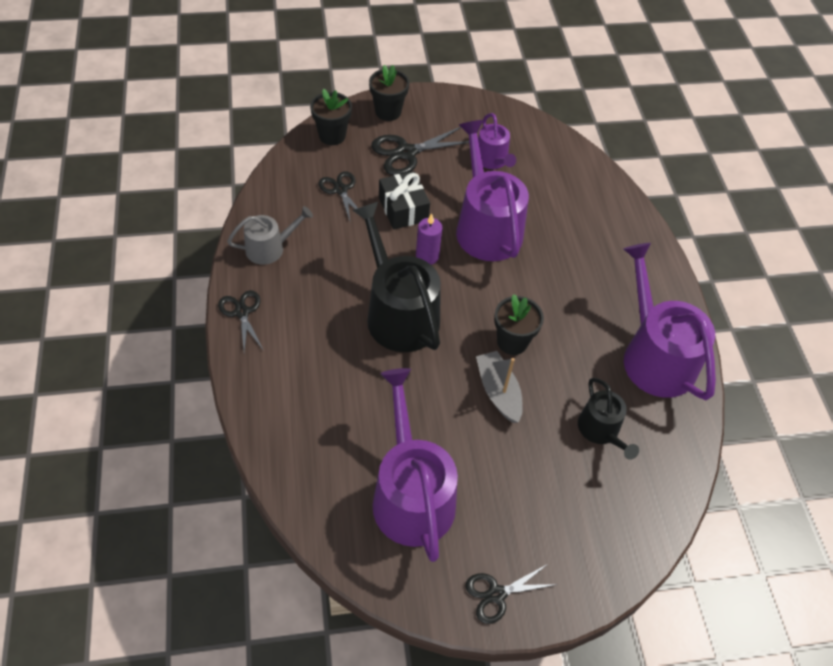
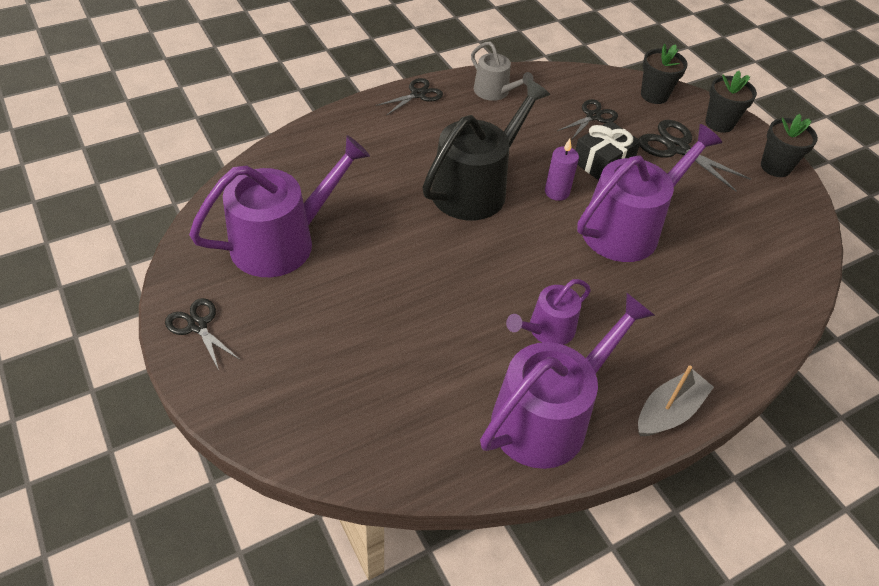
camera: 70 degrees right, 5 degrees down
(492, 160) = (725, 214): purple watering can -> purple watering can (547, 330)
(498, 392) = (424, 281): grey boat -> grey boat (668, 411)
(512, 341) = (492, 279): black flower pot -> black flower pot (775, 167)
(601, 430) = (418, 379): black watering can -> none

